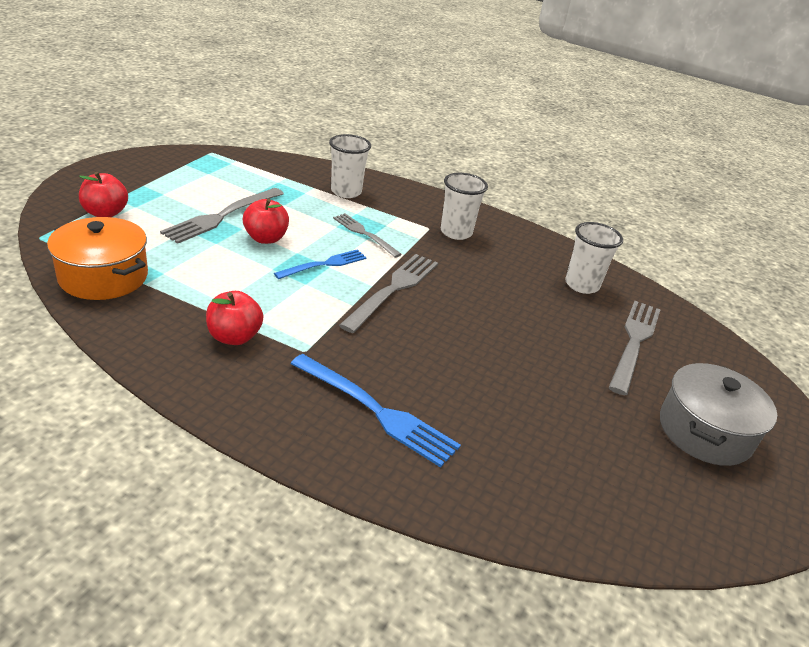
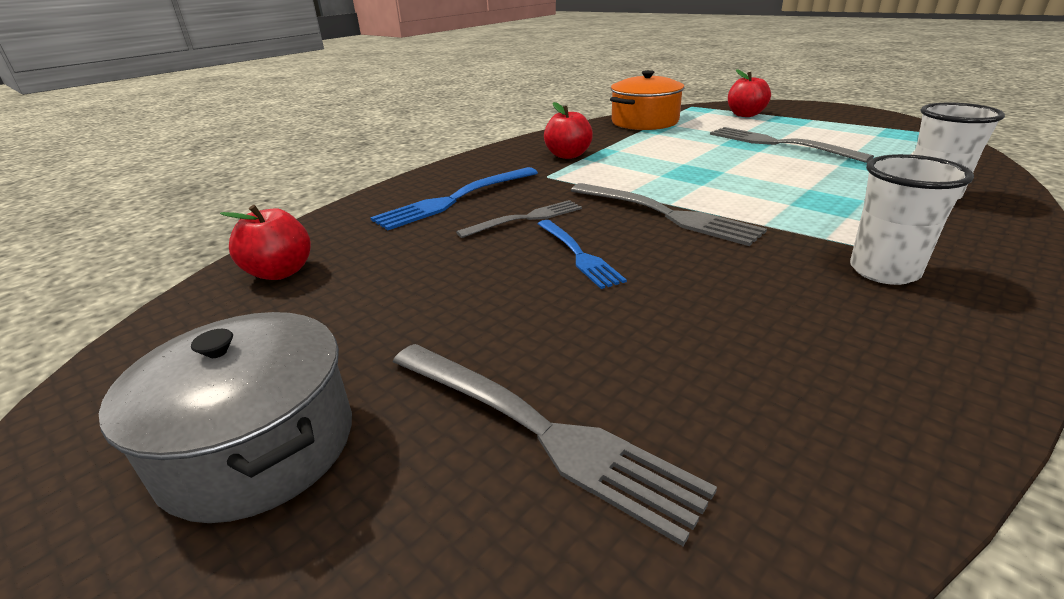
camera: 110 degrees right, 5 degrees down
(266, 238) = (745, 160): red apple -> red apple (280, 272)
(325, 264) = (706, 183): blue fork -> blue fork (578, 255)
(364, 234) = (804, 203): grey fork -> grey fork (526, 218)
(582, 285) = (764, 404): white cup -> none

